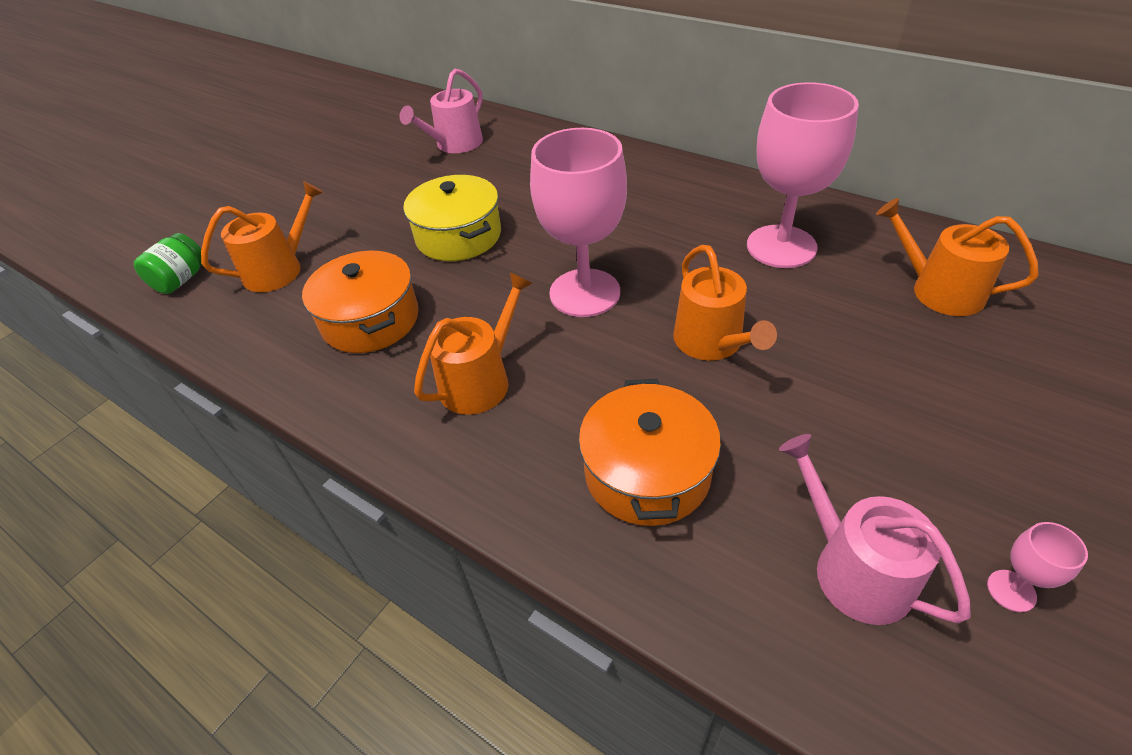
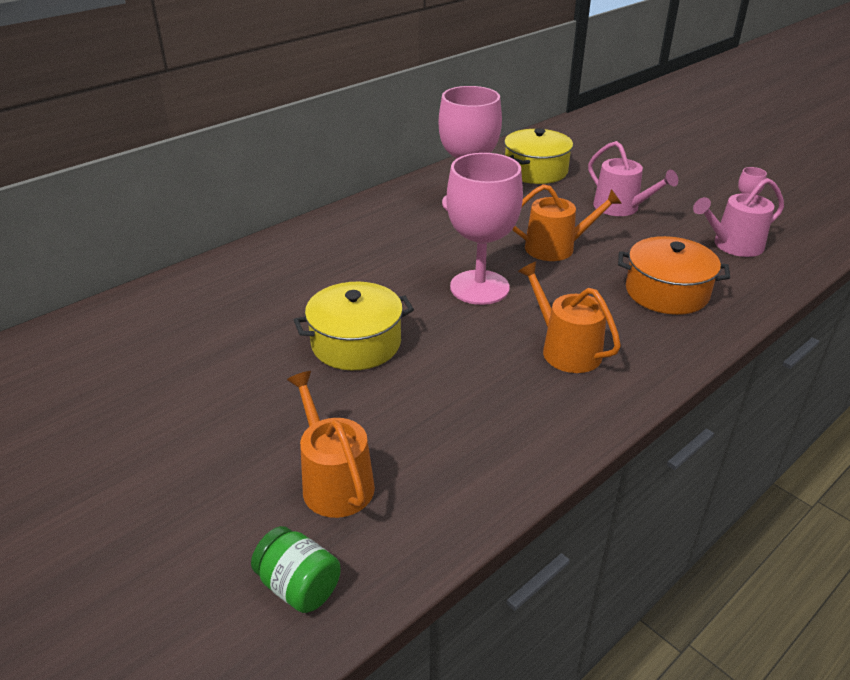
camera: 80 degrees left, 10 degrees down
(370, 320) = (463, 408): orange pot -> none
(455, 144) = (168, 330): pink watering can -> pink watering can (621, 208)
(938, 290) = (535, 171): orange watering can -> yellow pot

